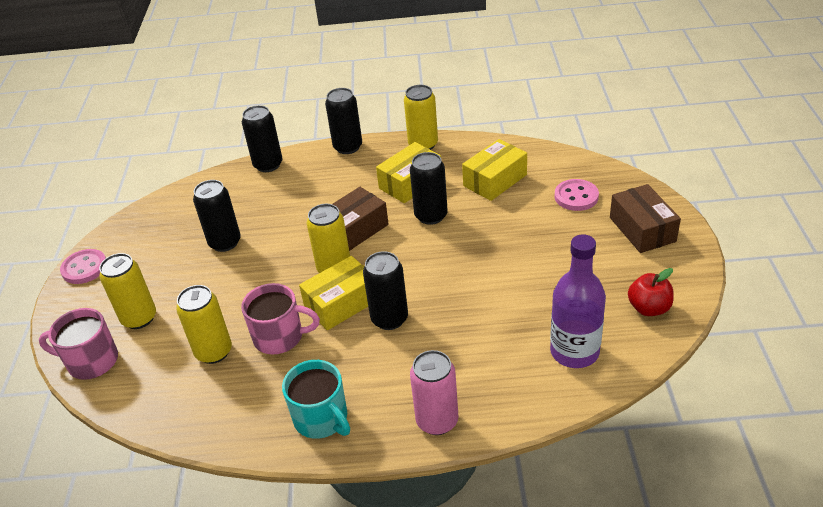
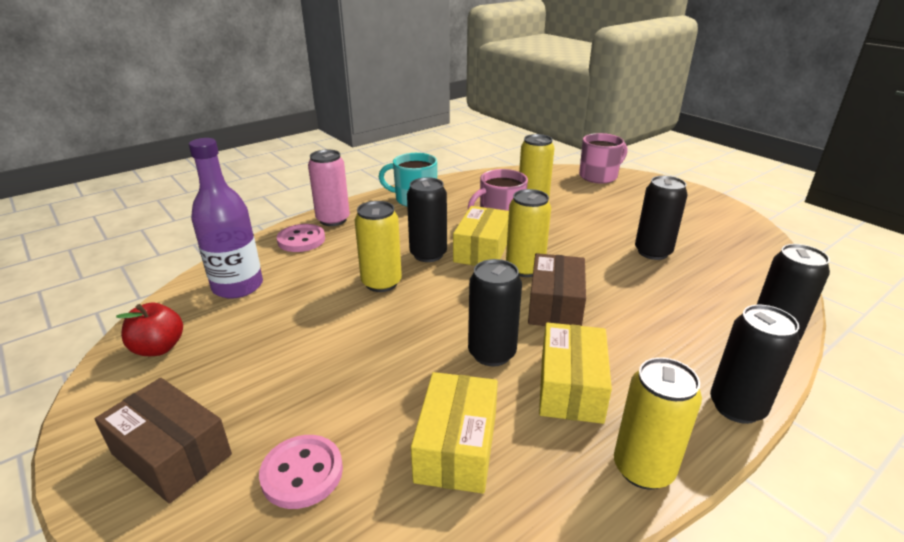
camera: 140 degrees right, 10 degrees down
(84, 268) = (714, 204): pink button -> pink button (301, 240)
(139, 318) = (614, 197): yellow can -> yellow can (381, 283)

